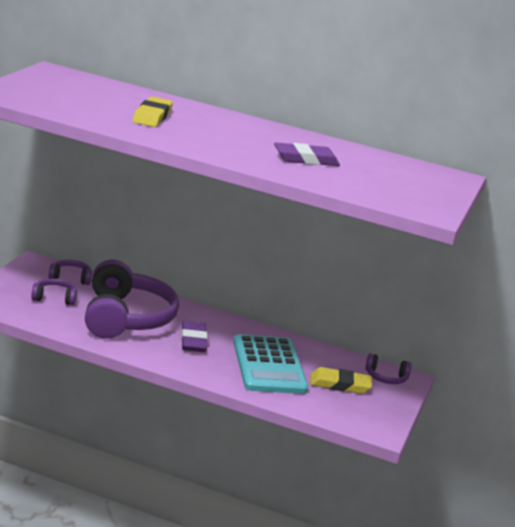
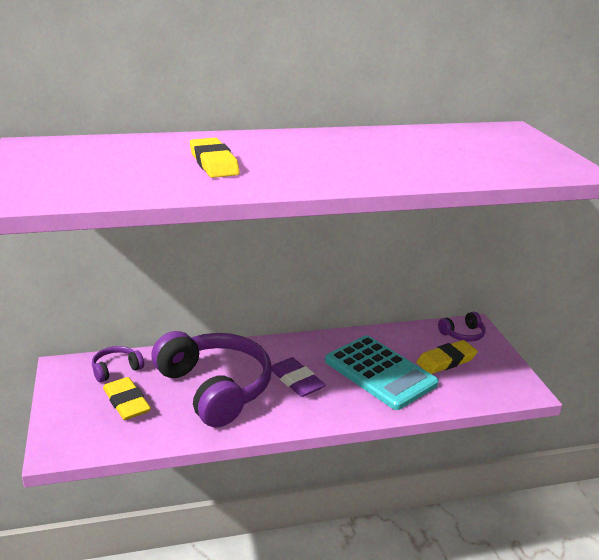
camera: 30 degrees left, 5 degrees up
(54, 298) = (126, 402): purple headphones -> yellow eraser
(305, 159) = (406, 157): purple eraser -> none

